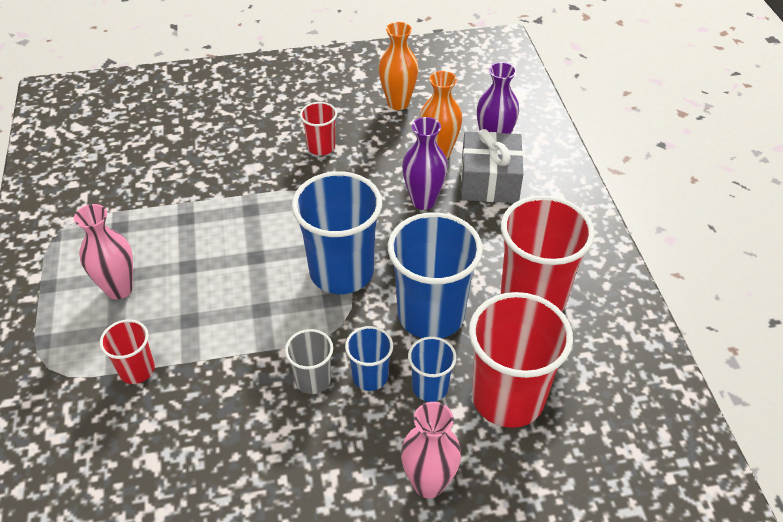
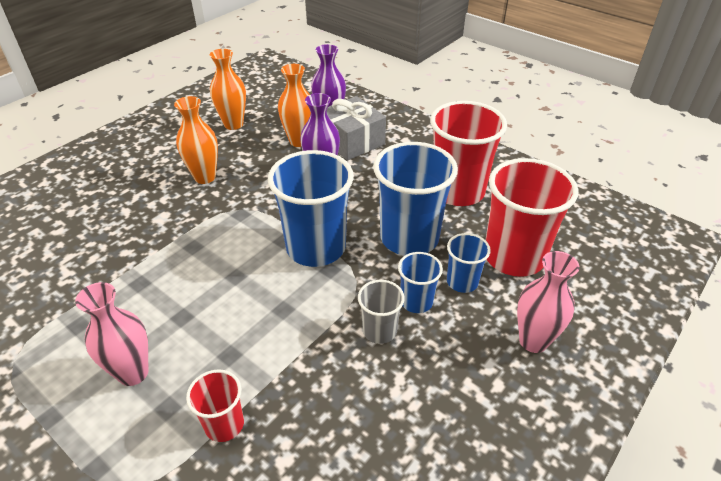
camera: 40 degrees left, 5 degrees down
(321, 147) = (205, 177): red cup -> orange vase

